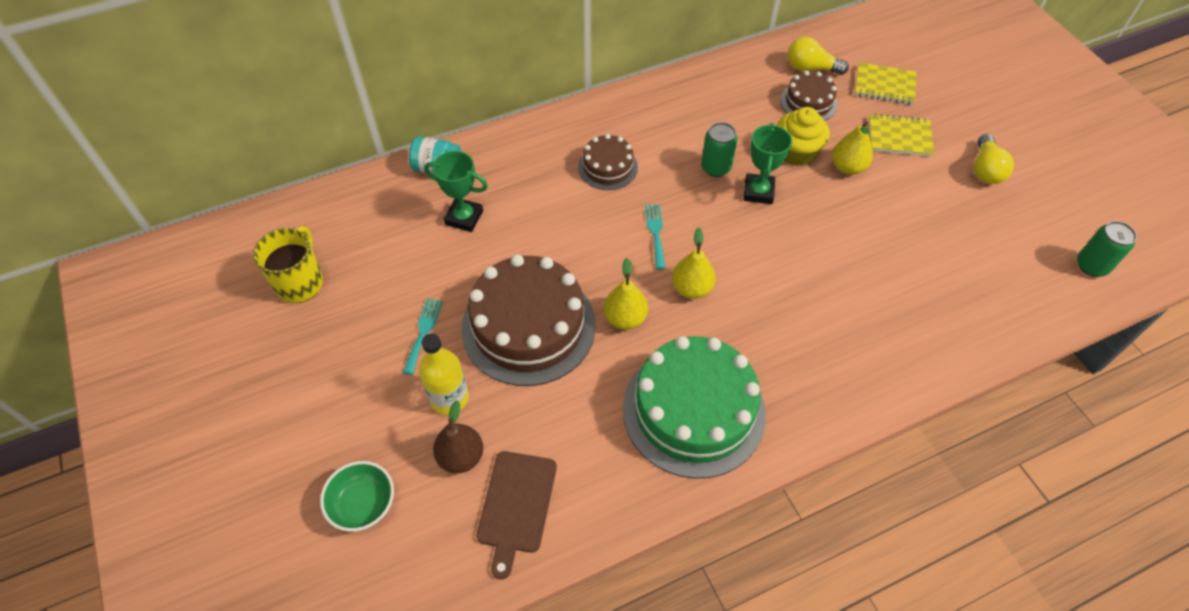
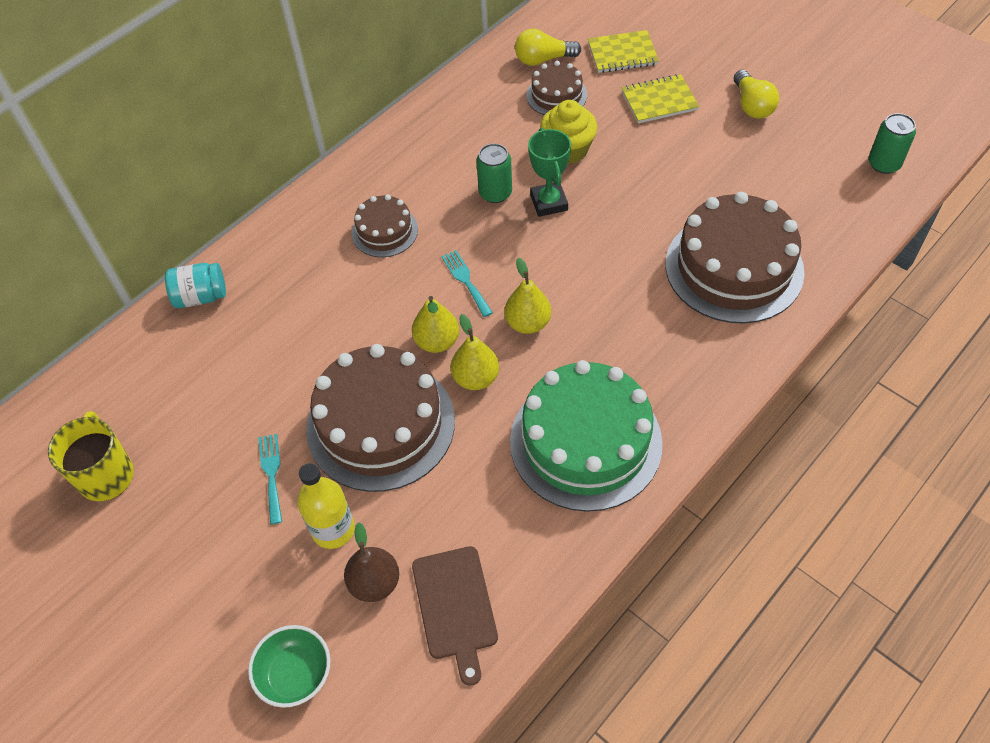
camera: 20 degrees left, 0 degrees up
(464, 218) = (256, 338): green trophy -> none
(847, 167) = (623, 148): yellow pear -> yellow pear (437, 341)
(900, 308) = (734, 267): none -> brown cake

